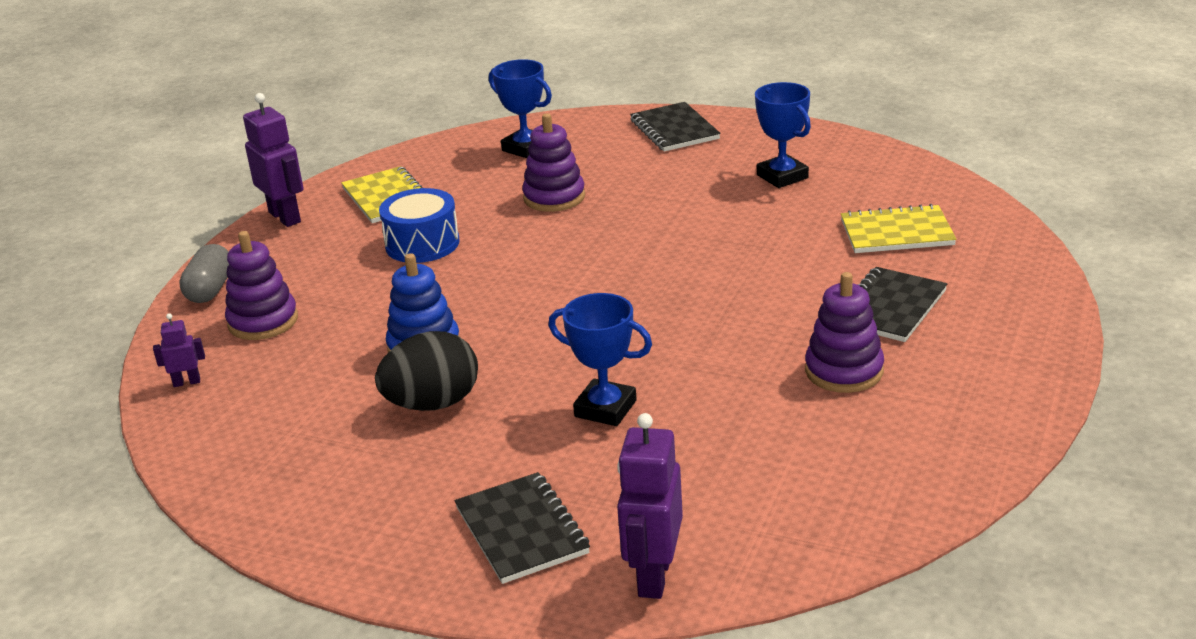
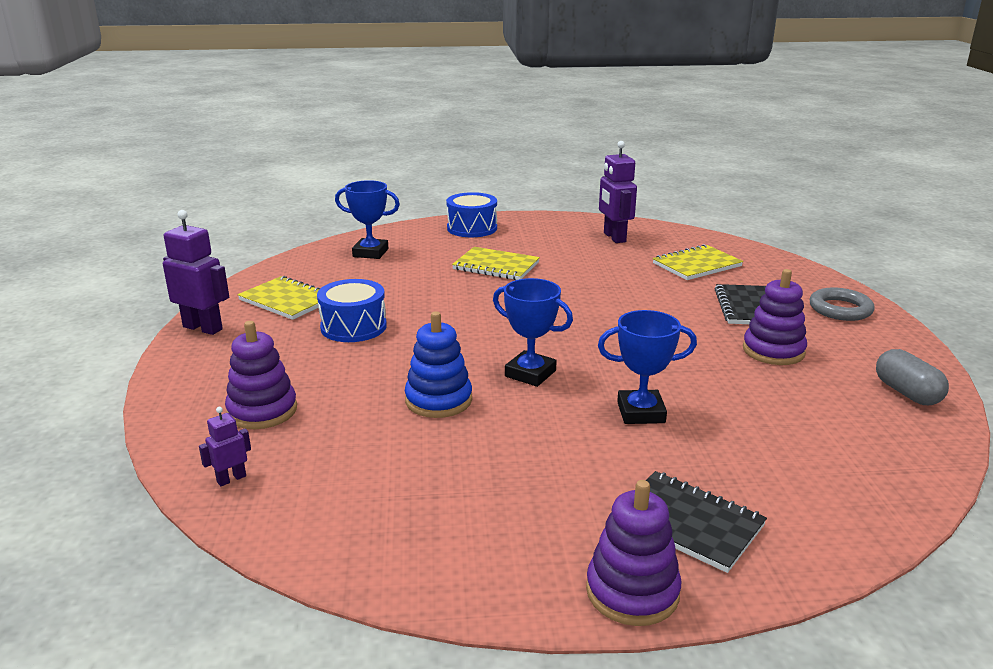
camera: 30 degrees left, 5 degrees down
(210, 289) = (181, 396): grey capsule -> grey capsule (907, 393)
(433, 404) = (495, 442): black egg -> none
(554, 197) = (429, 280): purple stacking toy -> purple stacking toy (632, 591)
(646, 191) = (496, 266): none -> yellow notebook
(654, 576) = (833, 528): purple robot -> purple robot (614, 237)
(674, 130) = (472, 228): black notebook -> blue drum
(782, 176) = (581, 245): blue trophy -> blue trophy (530, 373)
(1008, 334) = (840, 309): none -> grey ring

